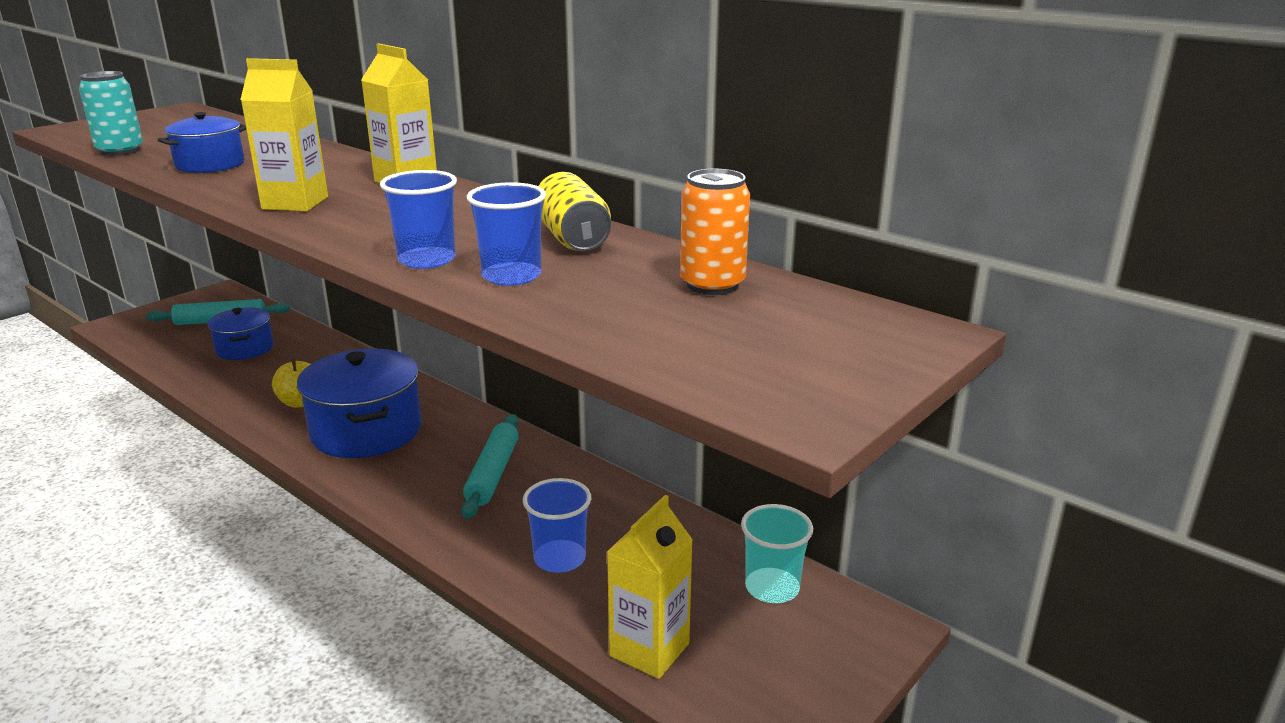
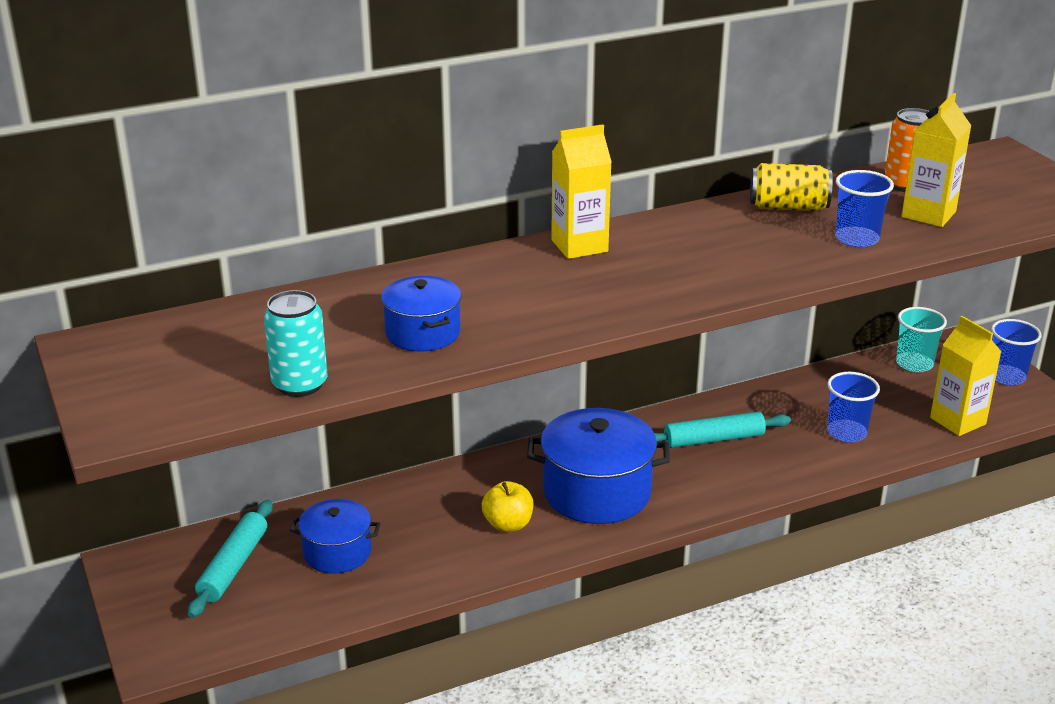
camera: 65 degrees left, 5 degrees up
(295, 203) = (611, 299): yellow carton -> yellow carton (928, 214)
(427, 260) = (805, 262): blue cup -> blue cup (1006, 377)
(492, 474) = (714, 439): turquoise rolling pin -> turquoise rolling pin turned 45 degrees counterclockwise

